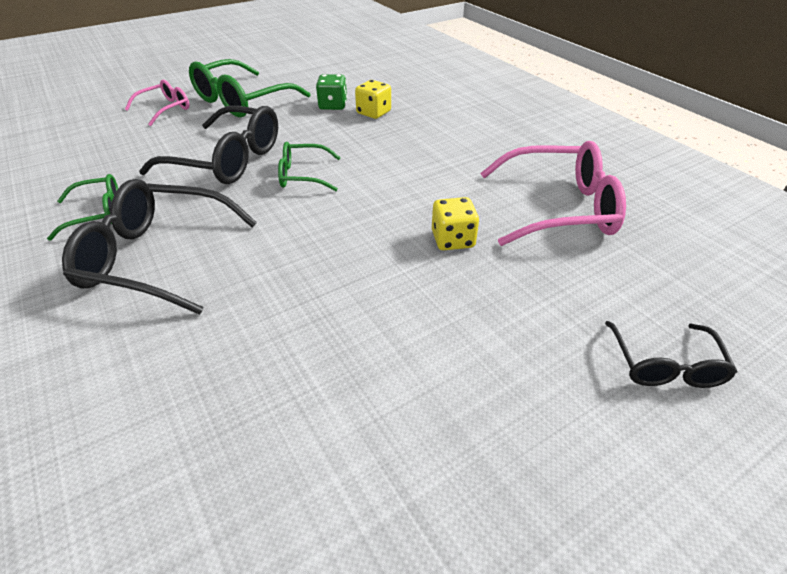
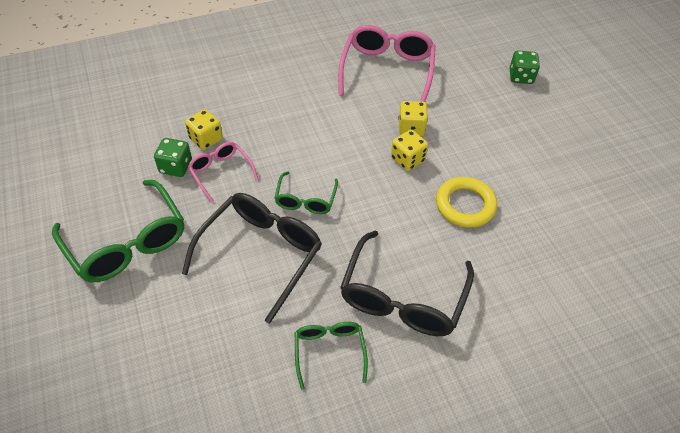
camera: 80 degrees left, 10 degrees up
(165, 109) = (114, 318): pink glasses -> pink glasses (221, 172)
(314, 304) = (465, 205): none -> yellow ring
(389, 242) = (407, 159): none -> yellow dice
(665, 365) = (521, 77): black glasses -> green dice

